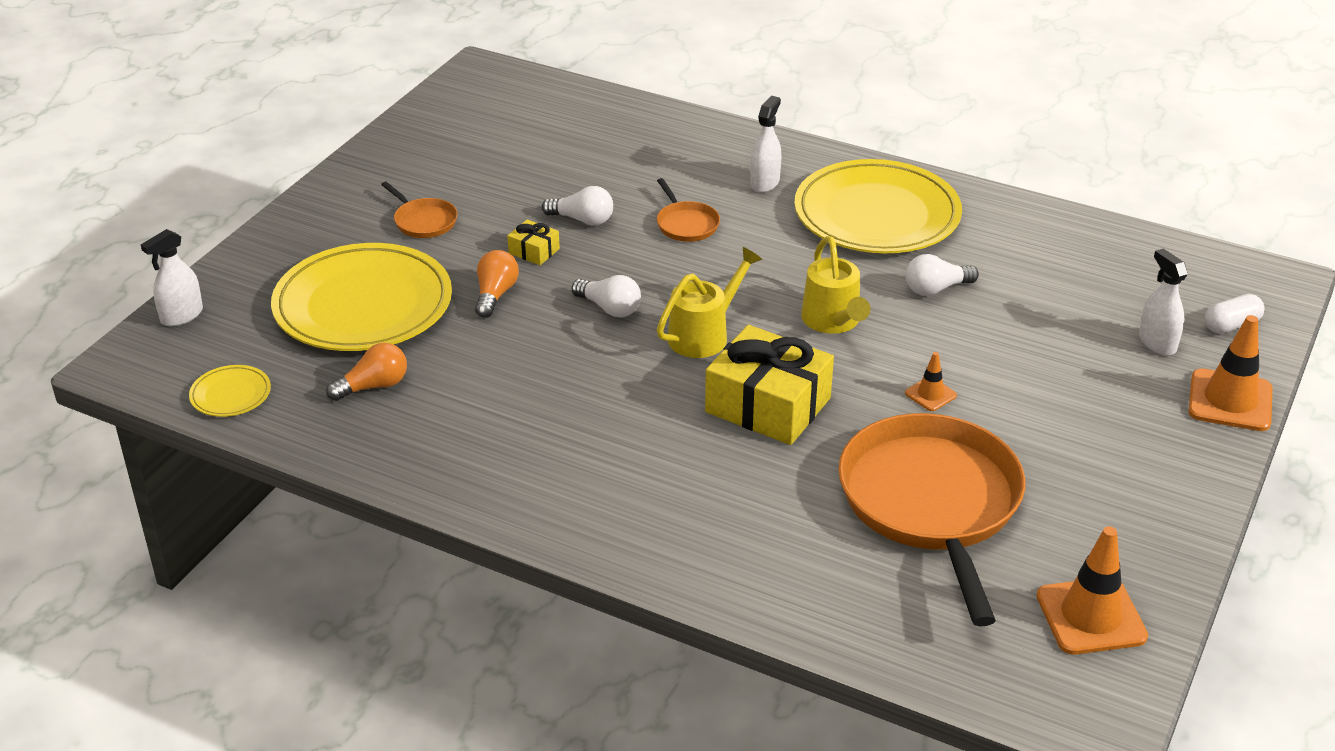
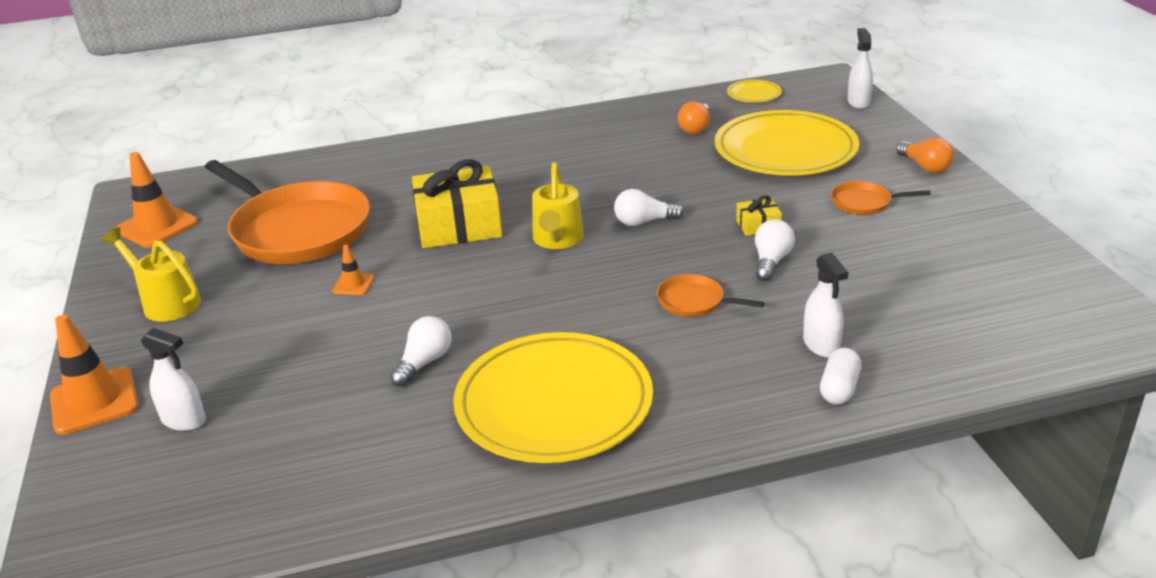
camera: 140 degrees right, 5 degrees down
(495, 295) = (727, 192): orange light bulb -> orange light bulb (925, 166)
(582, 220) = (771, 261): white light bulb -> white light bulb turned 135 degrees clockwise
(765, 183) = (694, 375): white spray bottle -> white spray bottle (821, 345)
(833, 322) = (478, 294): yellow watering can -> yellow watering can (166, 302)
(1231, 325) = (111, 479): white capsule -> white capsule (839, 388)

